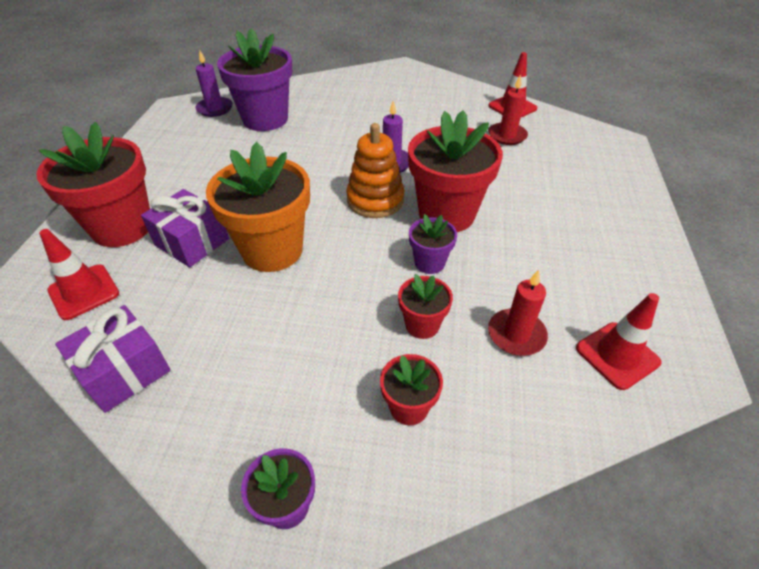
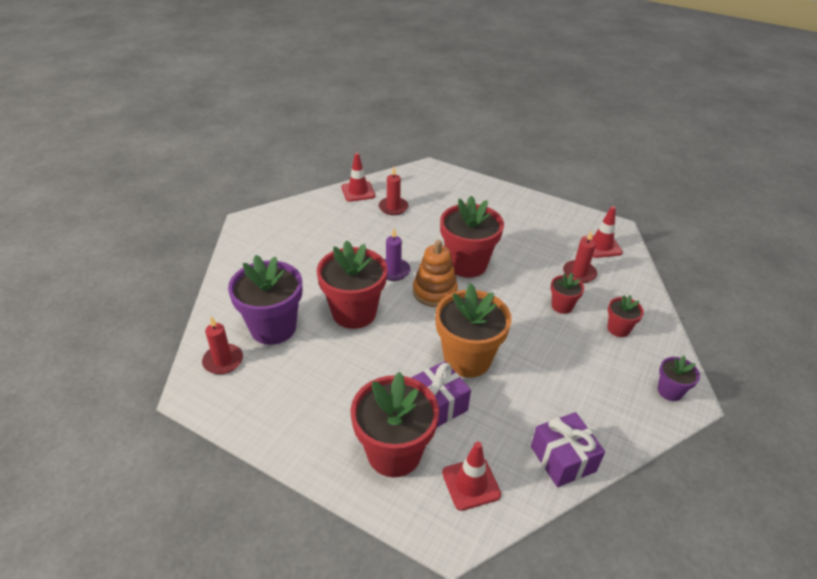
camera: 70 degrees left, 5 degrees down
(215, 109) = (223, 361): purple candle -> red candle
(309, 155) = (354, 313): none -> red flower pot
(429, 263) = (511, 286): purple flower pot -> none

